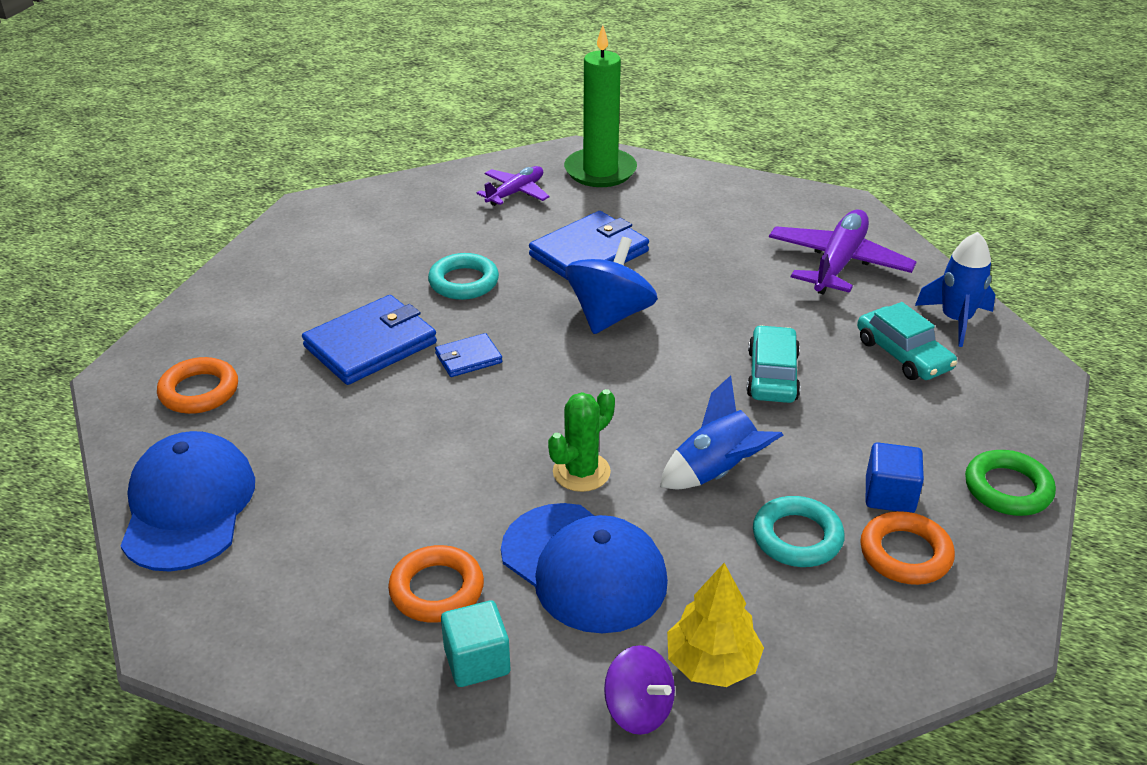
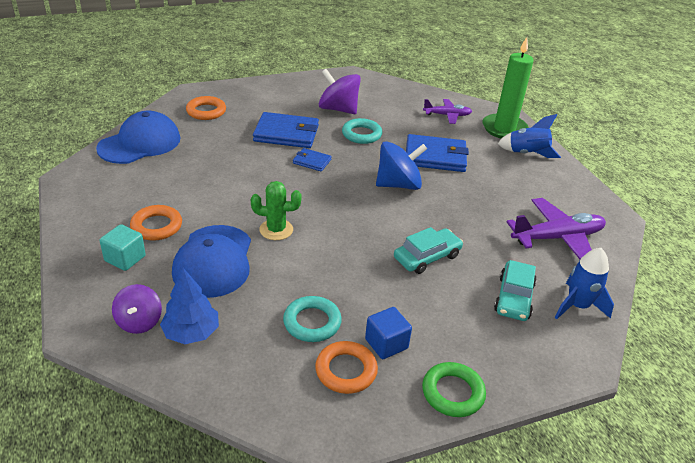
camera: 45 degrees right, 0 degrees up
(376, 267) = (338, 109): none -> purple spinning top
(712, 664) = (191, 333): yellow tree -> blue tree
(717, 472) = (328, 272): blue rocket -> blue rocket (527, 154)

